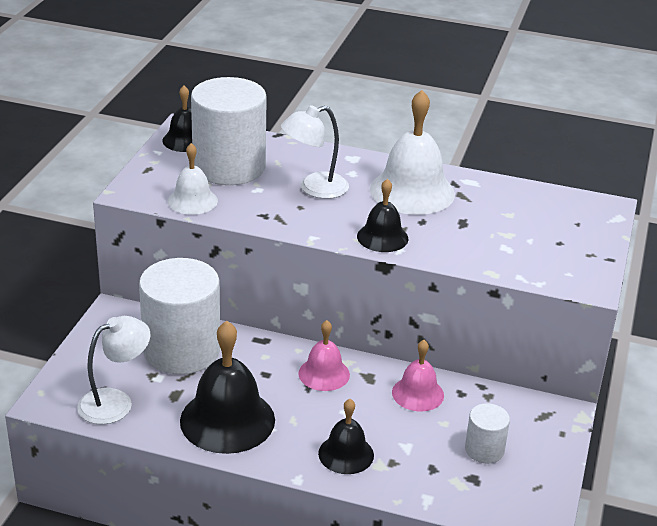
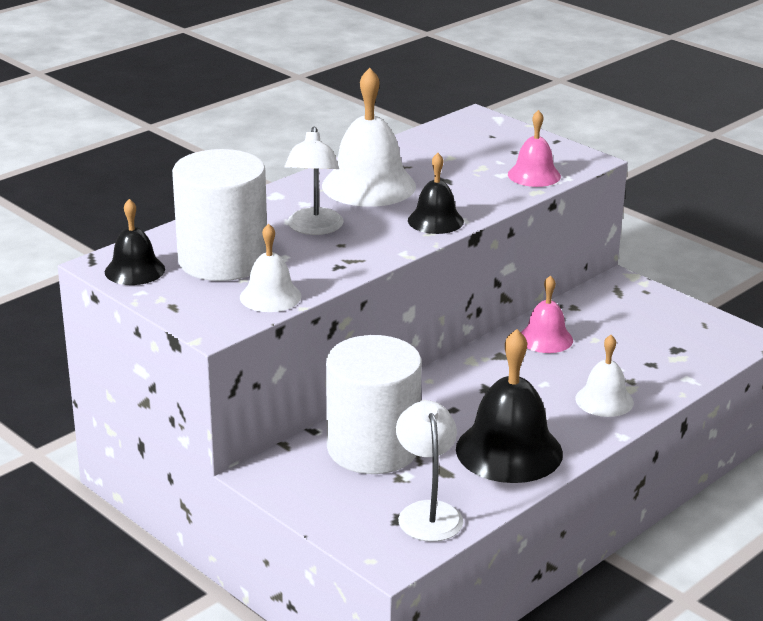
camera: 60 degrees left, 5 degrees down
(324, 374) = (479, 377): pink bell -> pink bell (534, 175)
(346, 454) = (604, 400): black bell -> white bell
(484, 450) = (644, 332): white cylinder -> none

